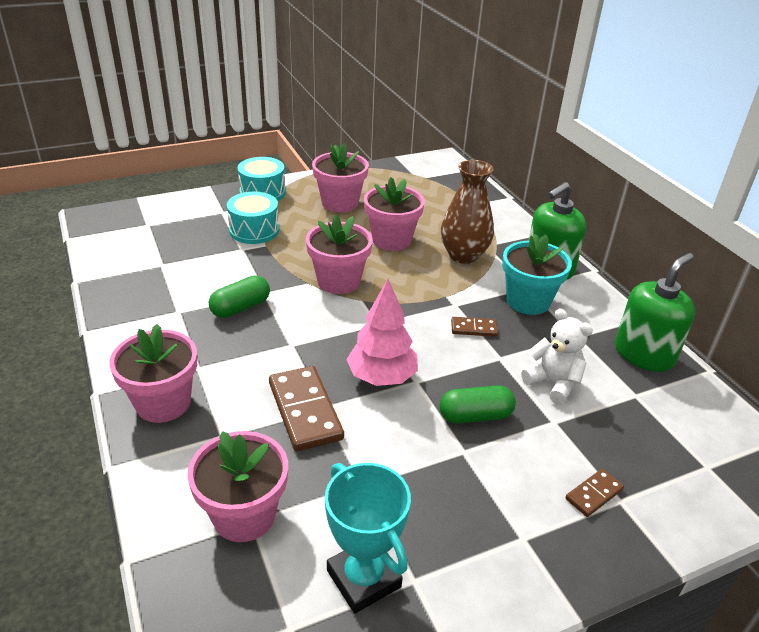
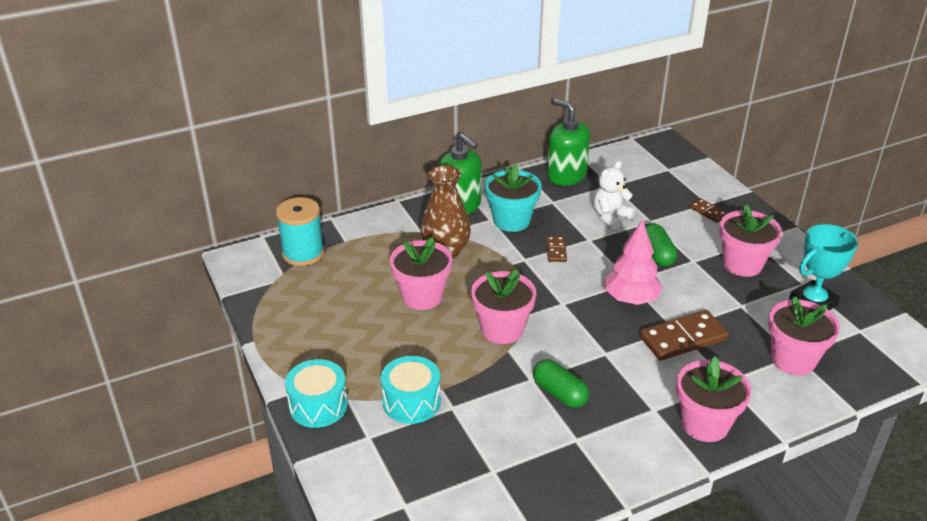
camera: 90 degrees left, 0 degrees up
(340, 203) = (345, 337): pink flower pot -> pink flower pot (742, 264)
(453, 185) = (303, 253): none -> turquoise spool

